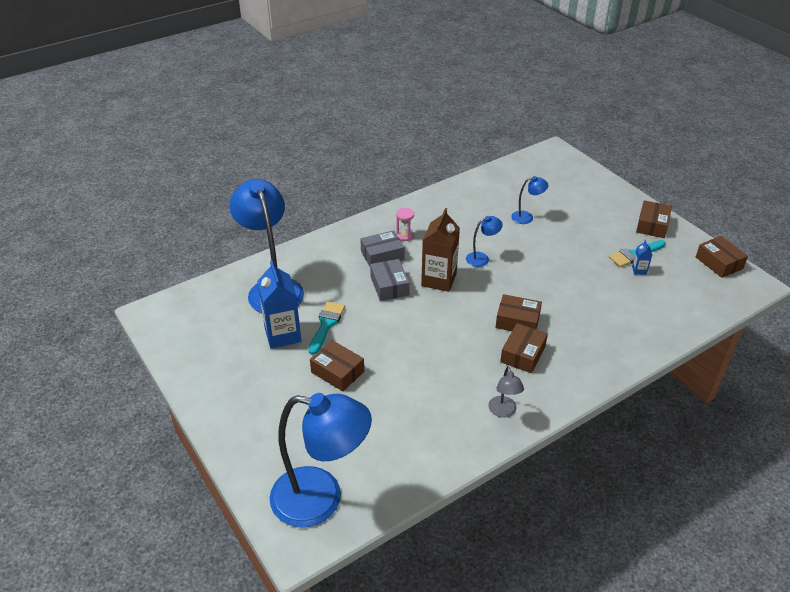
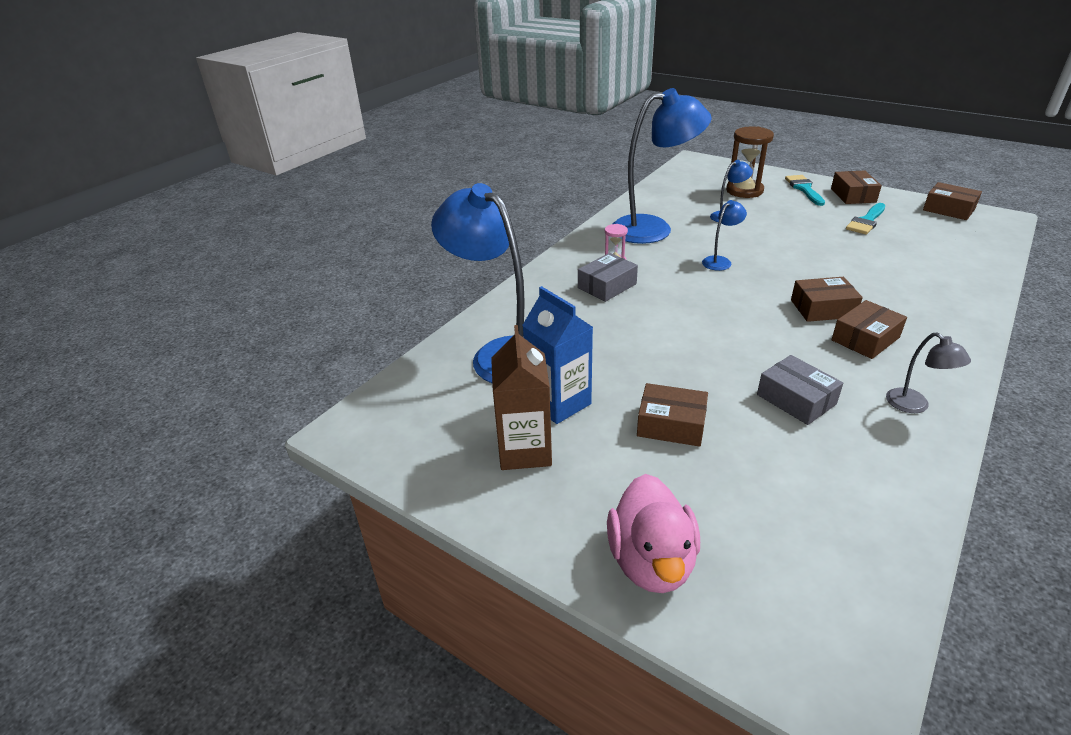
camera: 20 degrees left, 5 degrees down
(259, 446) = (651, 561): none -> pink duck
(321, 499) = (811, 607): blue lamp -> blue lamp (653, 228)
(326, 324) = (606, 374): turquoise brush -> turquoise brush (804, 189)
(389, 286) = (645, 313): grey box -> grey box (796, 399)
(439, 280) = (695, 292): brown carton -> brown carton (524, 450)
(523, 354) = (865, 339): brown box -> brown box turned 45 degrees clockwise
(565, 195) = (744, 191): none -> brown hourglass
(639, 270) = (886, 233): blue carton -> none

